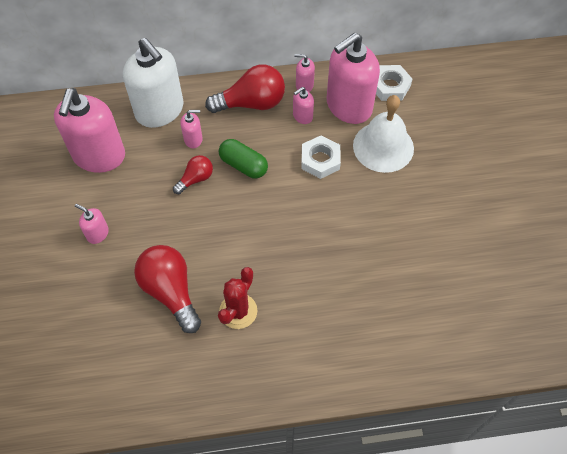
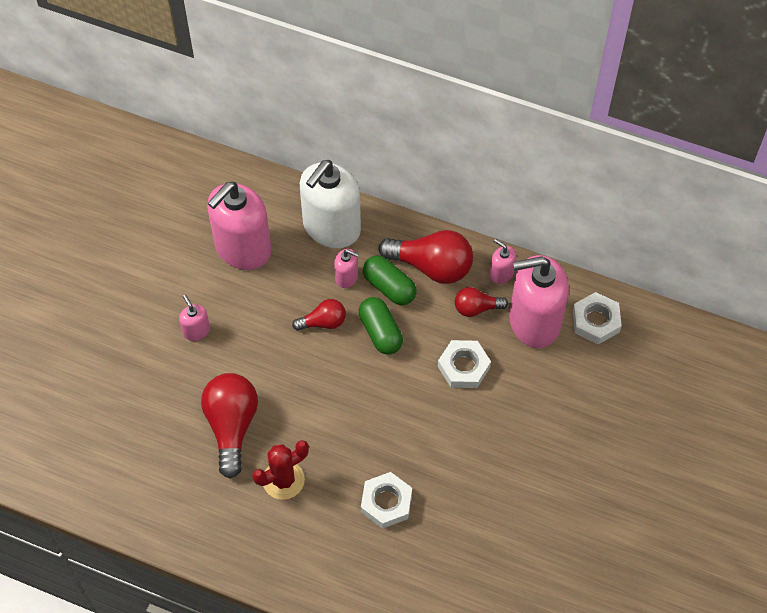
camera: 30 degrees right, 0 degrees up
(160, 111) = (331, 227): white soap dispenser -> white soap dispenser turned 45 degrees clockwise
(230, 131) = (389, 287): none -> green capsule
(302, 116) = (476, 308): pink soap dispenser -> red light bulb
(328, 285) = (386, 502): none -> white nut
(383, 146) = (540, 386): white bell -> none

